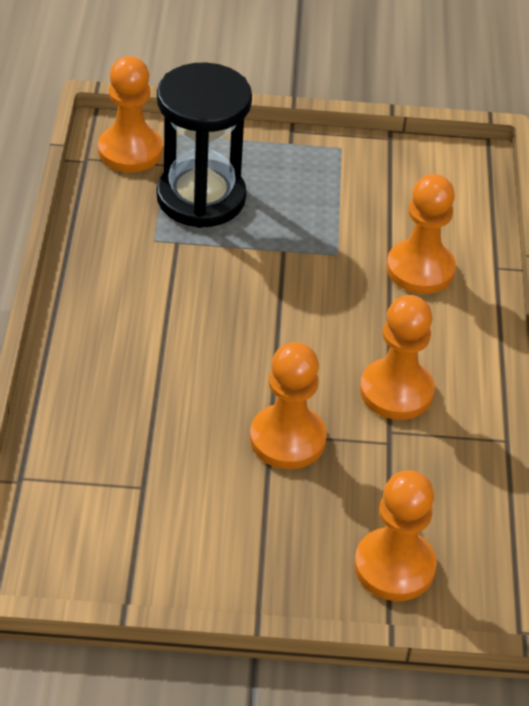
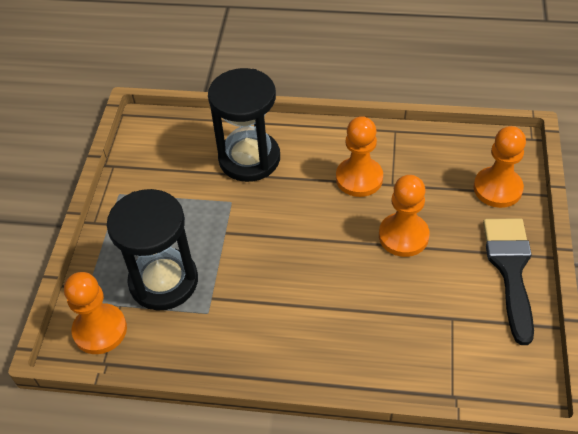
camera: 80 degrees left, 5 degrees up
(230, 565) = (510, 269): none -> black brush
(420, 269) = (249, 159): orange pawn -> black hourglass

